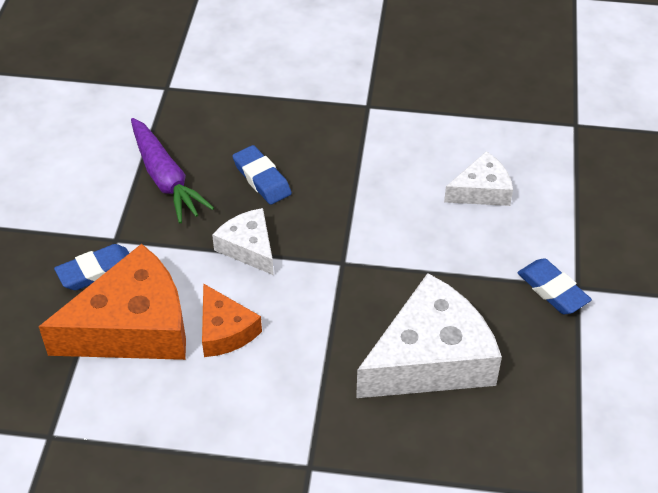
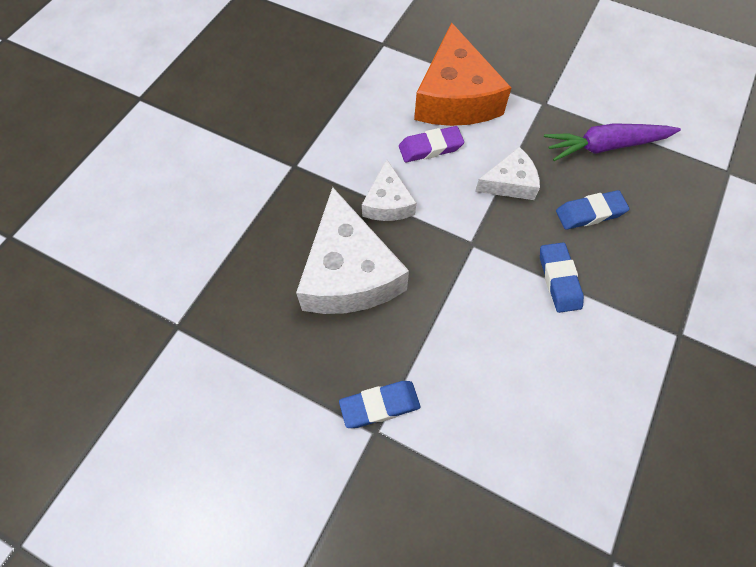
camera: 110 degrees right, 15 degrees up
(96, 271) = (515, 87): blue eraser -> blue eraser (559, 279)
(225, 331) = (430, 148): orange cheese -> purple eraser
(482, 190) = (528, 397): white cheese -> white cheese (388, 202)

